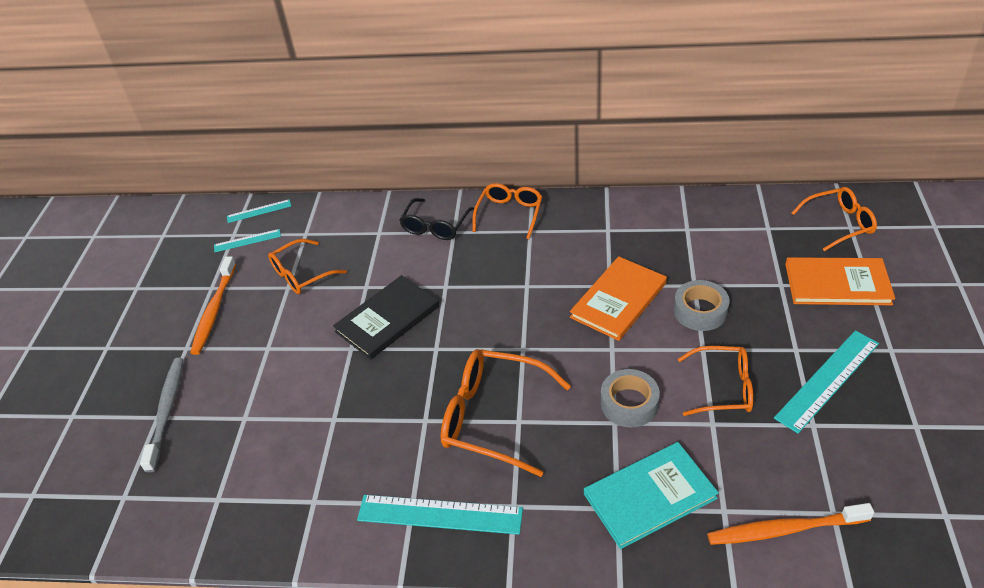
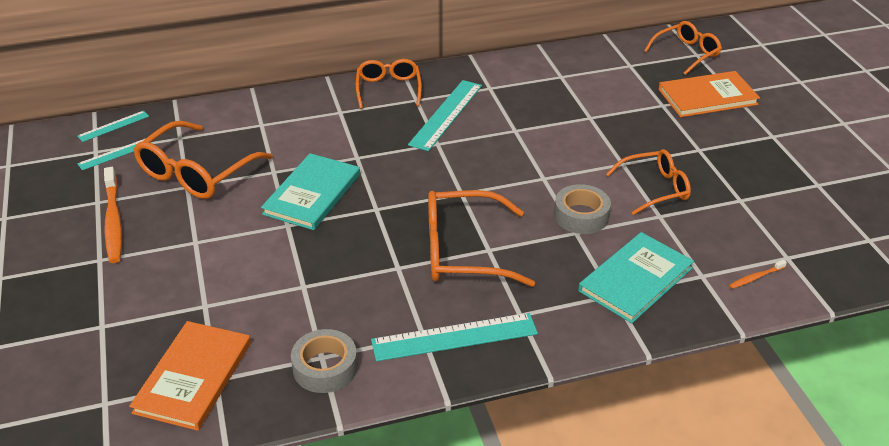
camera: 25 degrees left, 5 degrees down
(167, 411) = (110, 318): grey toothbrush -> none
(302, 274) = (196, 173): orange glasses -> orange glasses, size x1.54
(387, 319) = (312, 194): black book -> turquoise book
(435, 226) = (318, 110): black glasses -> none
(619, 300) = (529, 140): orange book -> orange book (194, 377)
(700, 311) = (605, 136): grey tape -> grey tape (325, 367)
(783, 529) = (755, 277): orange toothbrush -> orange toothbrush, size x0.47
(827, 380) = (735, 166): turquoise ruler -> turquoise ruler (446, 114)

